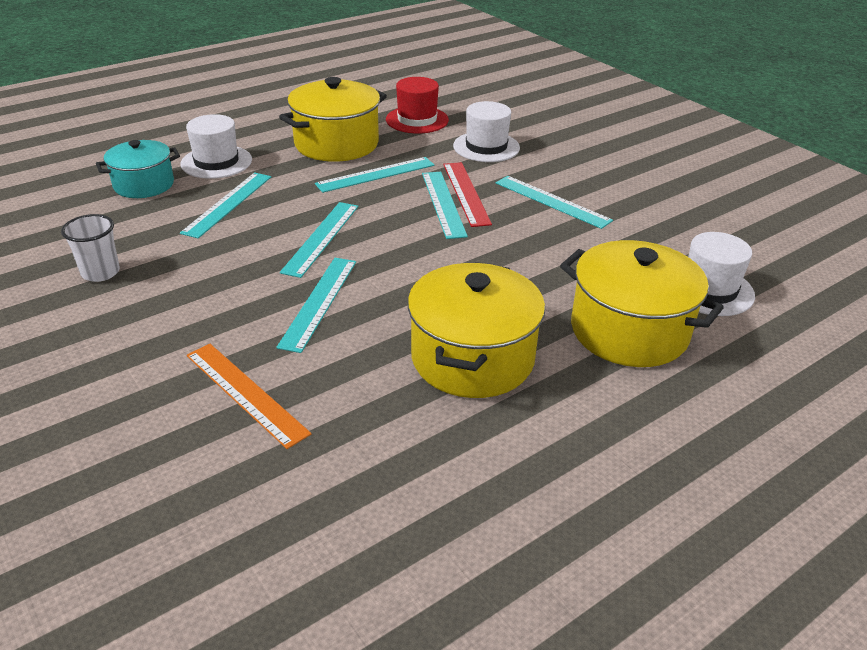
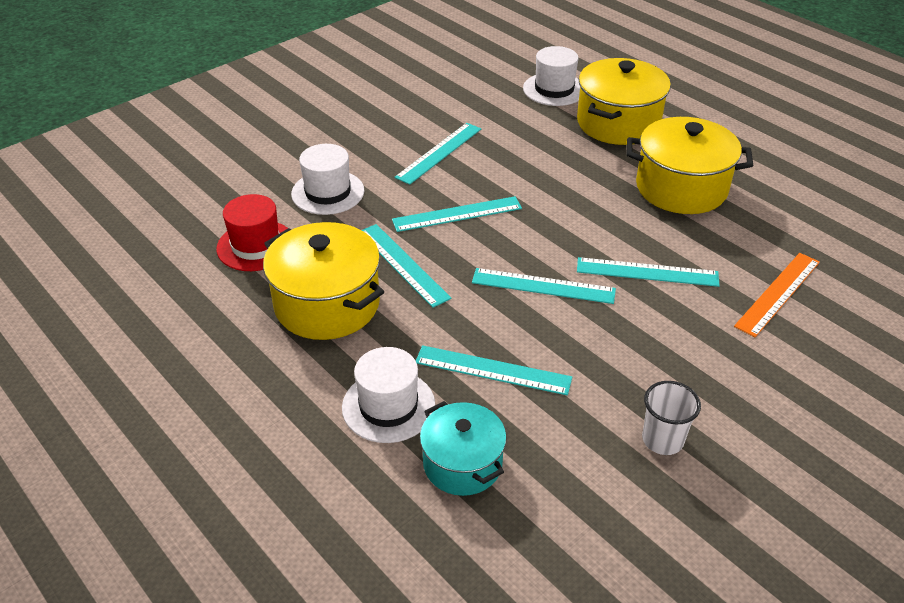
camera: 95 degrees left, 5 degrees up
(466, 193) = (433, 201): red ruler -> none

